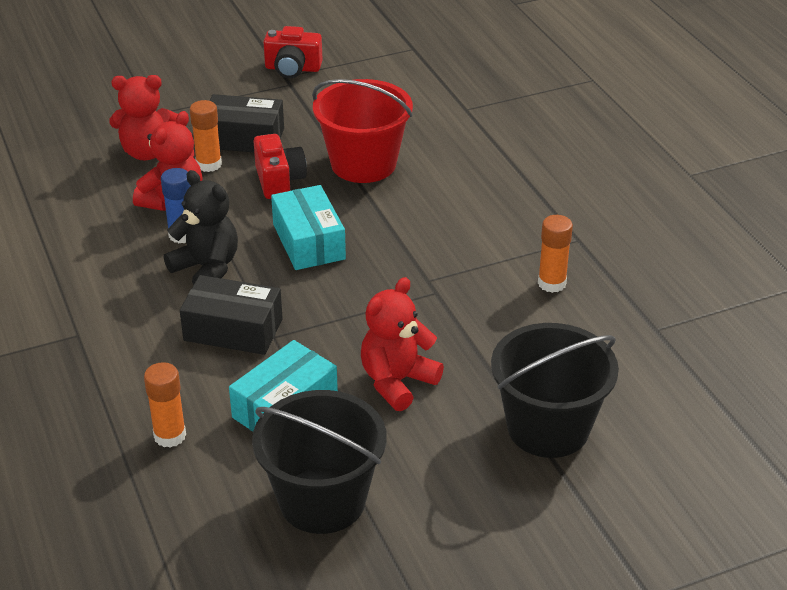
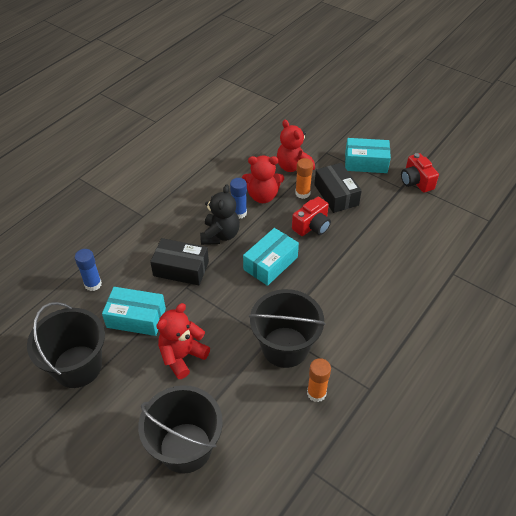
camera: 60 degrees right, 10 degrees up
(170, 436) = (93, 284): orange glue stick -> blue glue stick
(213, 91) = (366, 163): none -> turquoise box
(233, 330) = (181, 269): black box -> black box turned 60 degrees counterclockwise
(363, 164) = (356, 253): red bucket -> none
(397, 382) = (182, 356): red teddy bear -> red teddy bear turned 60 degrees counterclockwise
(461, 282) = (285, 347): none -> black bucket

